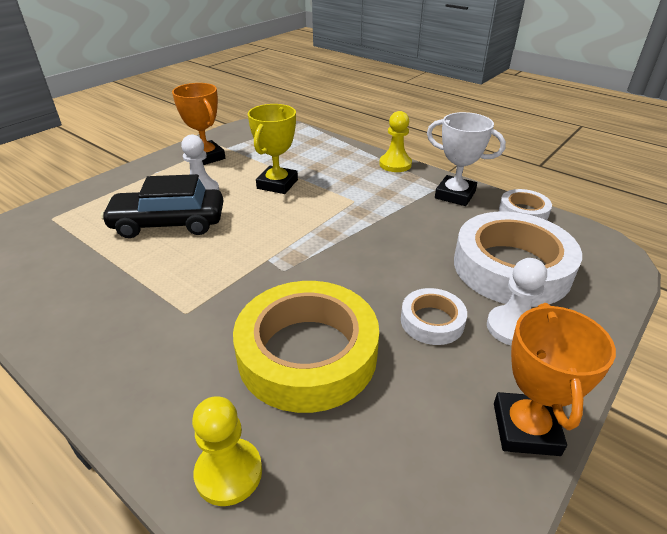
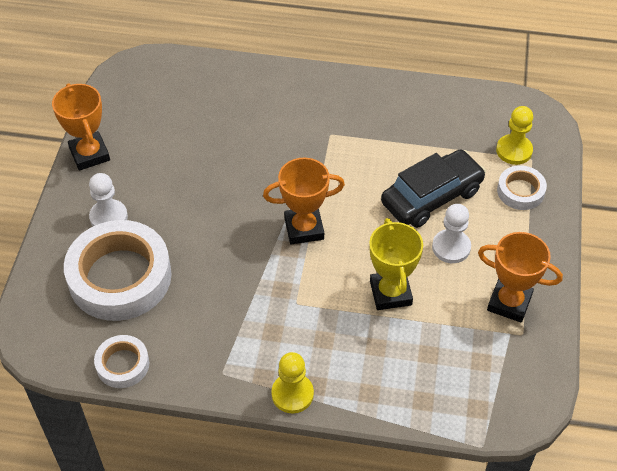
camera: 150 degrees right, 15 degrees up
(229, 473) = (227, 76): yellow pawn -> yellow pawn (514, 151)
(303, 241) = (304, 228): none -> orange trophy
(307, 353) = (232, 143): yellow tape -> none
(432, 321) = (165, 198): white tape -> white tape (520, 191)
(455, 195) = (200, 362): white trophy -> none

